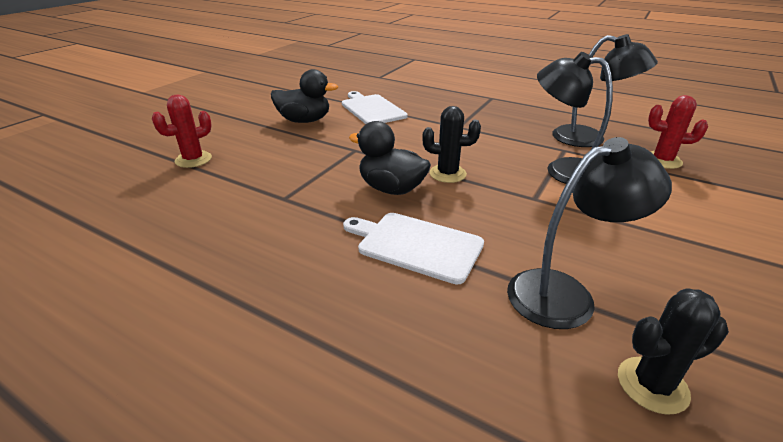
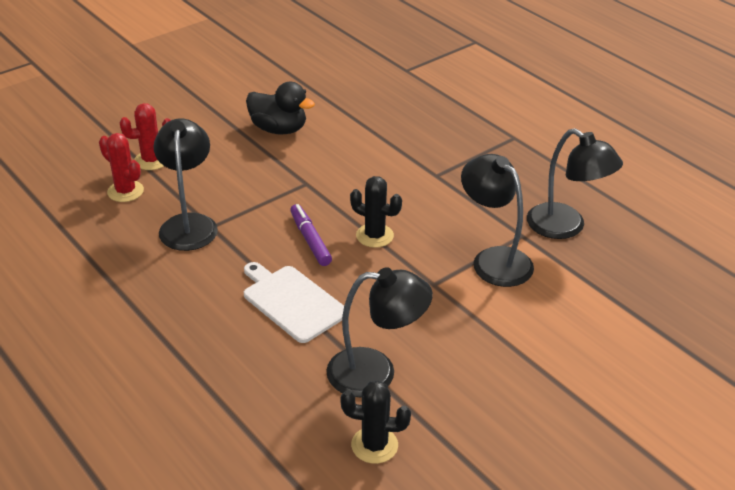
camera: 20 degrees right, 5 degrees up
(258, 201) = (189, 224): none -> black lamp
(372, 109) = (360, 126): white cutting board -> none
(391, 189) = (310, 240): black duck -> purple marker
(662, 160) = (613, 275): red cactus -> red cactus (125, 191)

